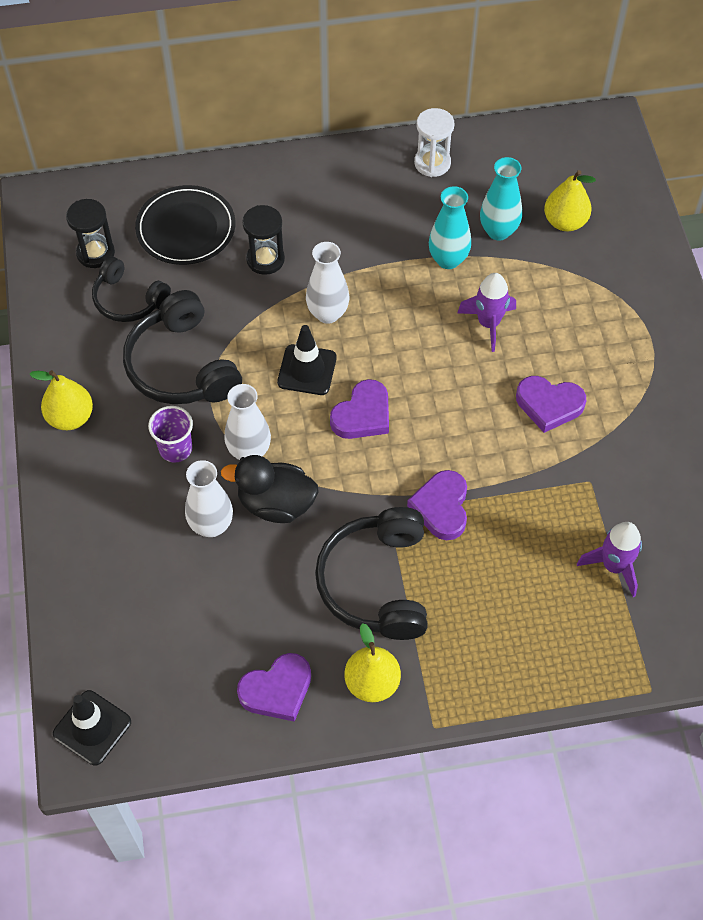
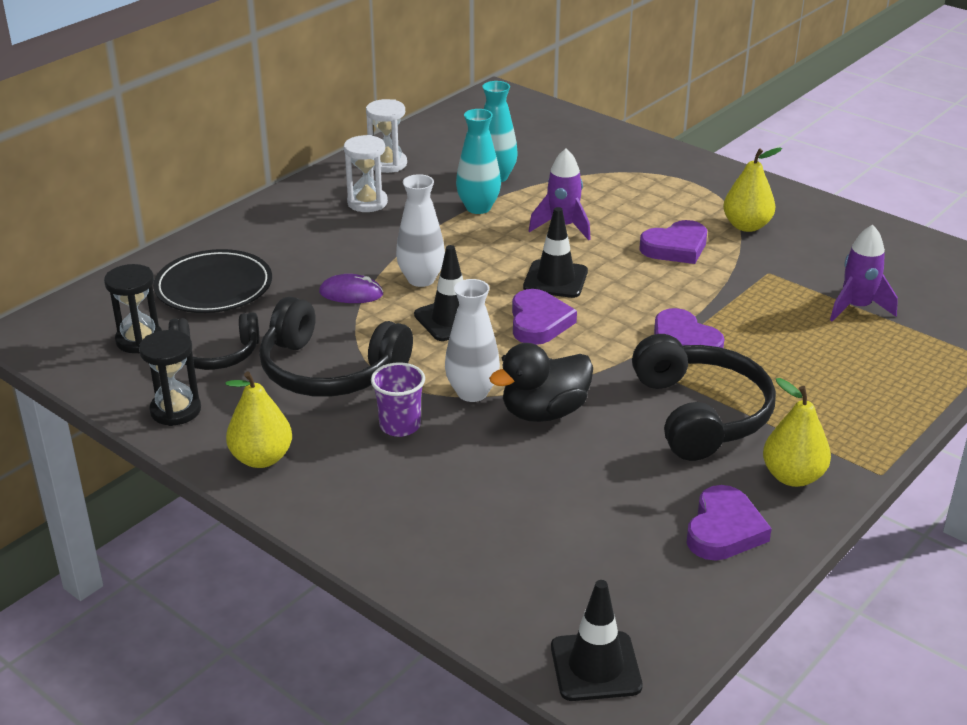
camera: 40 degrees left, 25 degrees down
(211, 525) = (506, 457): white vase -> none
(265, 259) = (318, 273): black hourglass -> black hourglass (175, 410)
(267, 296) = (351, 293): none -> purple mouse
(373, 201) = (367, 203): none -> white hourglass
(376, 583) = (701, 414): black headphones -> black headphones turned 150 degrees counterclockwise
(421, 378) = (555, 279): none -> black traffic cone
(565, 222) = (539, 152): yellow pear -> yellow pear (746, 226)

